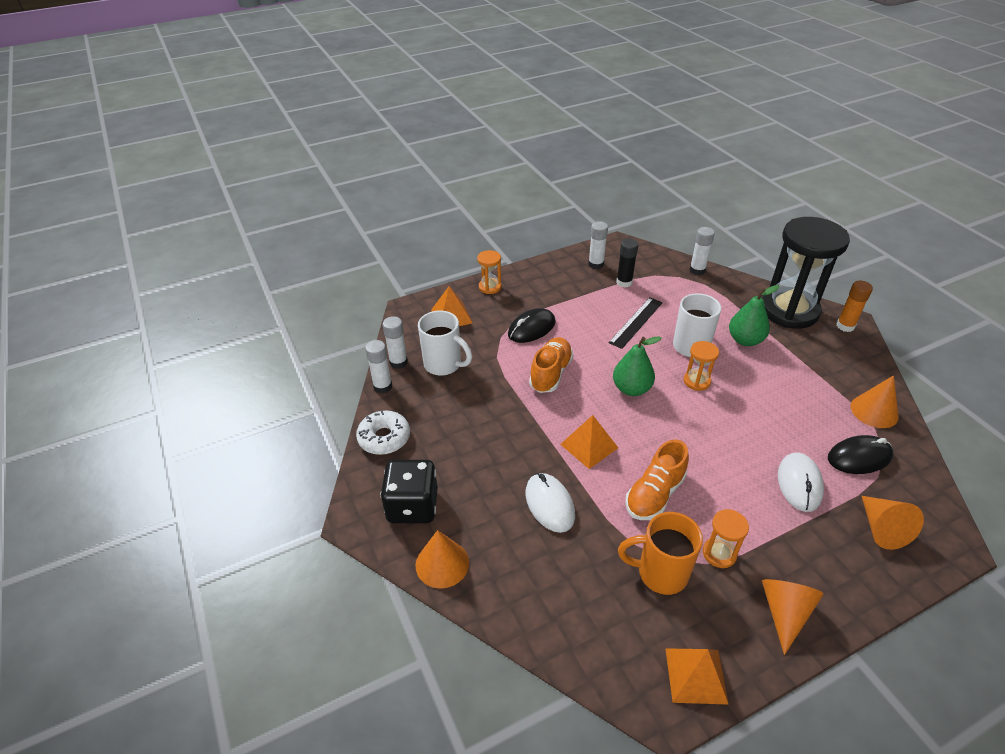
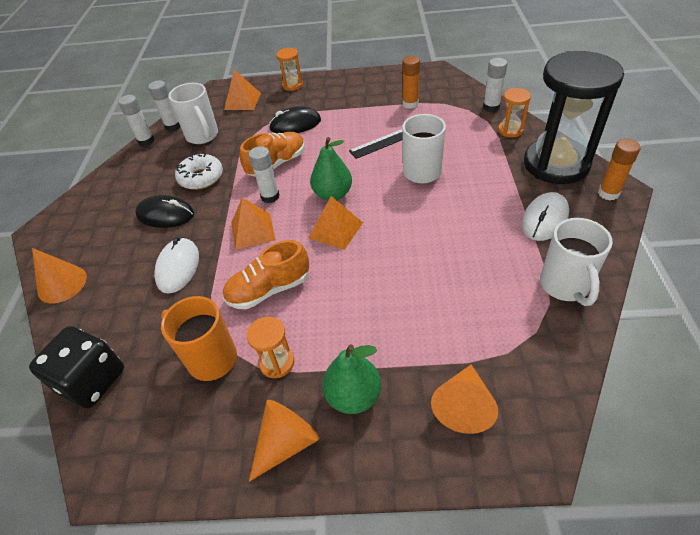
camera: 30 degrees right, 5 degrees up
(384, 438) = (112, 178): white donut -> white donut (201, 177)
(412, 506) = (83, 234): black dice -> black dice (92, 380)
(596, 264) = (398, 84): white glue stick -> white glue stick (270, 196)
(624, 282) = (410, 104): black glue stick -> orange glue stick
(696, 381) = (399, 204): orange hourglass -> orange hourglass (510, 130)
(696, 675) = (156, 460): orange pyramid -> orange pyramid (336, 230)
(745, 340) = (482, 180): green pear -> green pear (353, 396)
(799, 483) = (414, 328): white mouse -> white mouse (544, 219)
(859, 457) = (504, 326): black mouse -> black mouse (165, 215)
(874, 411) = (565, 286): orange cone -> white mug

